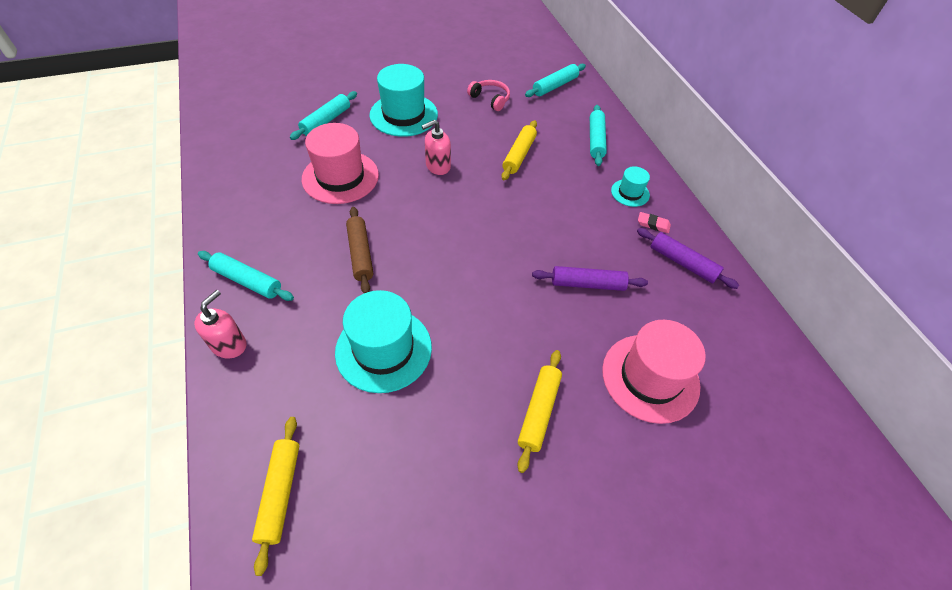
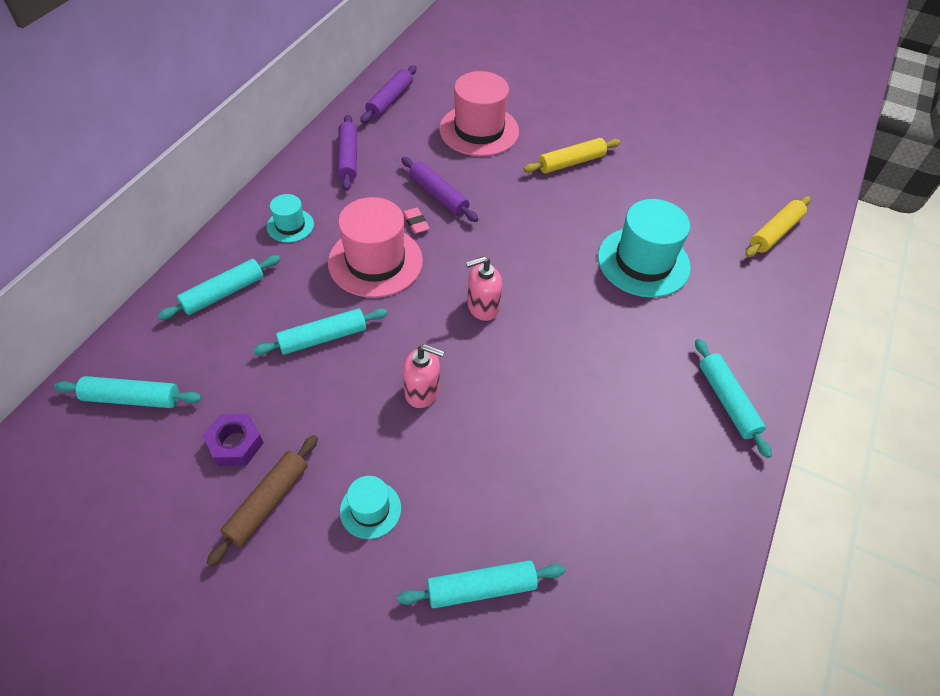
camera: 135 degrees left, 0 degrees up
(229, 345) = (771, 350): pink soap dispenser -> pink soap dispenser (482, 307)
(340, 177) = (543, 463): pink hat -> pink hat (375, 261)
(360, 254) = (598, 350): brown rolling pin -> brown rolling pin (268, 502)
(403, 115) = (370, 509): turquoise hat -> turquoise hat, size x0.51
(490, 99) = (235, 444): pink headphones -> purple nut
(519, 155) = (323, 338): yellow rolling pin -> turquoise rolling pin
(653, 224) = (319, 192): pink eraser -> pink eraser (416, 223)
(752, 344) = (390, 100): none -> purple rolling pin

